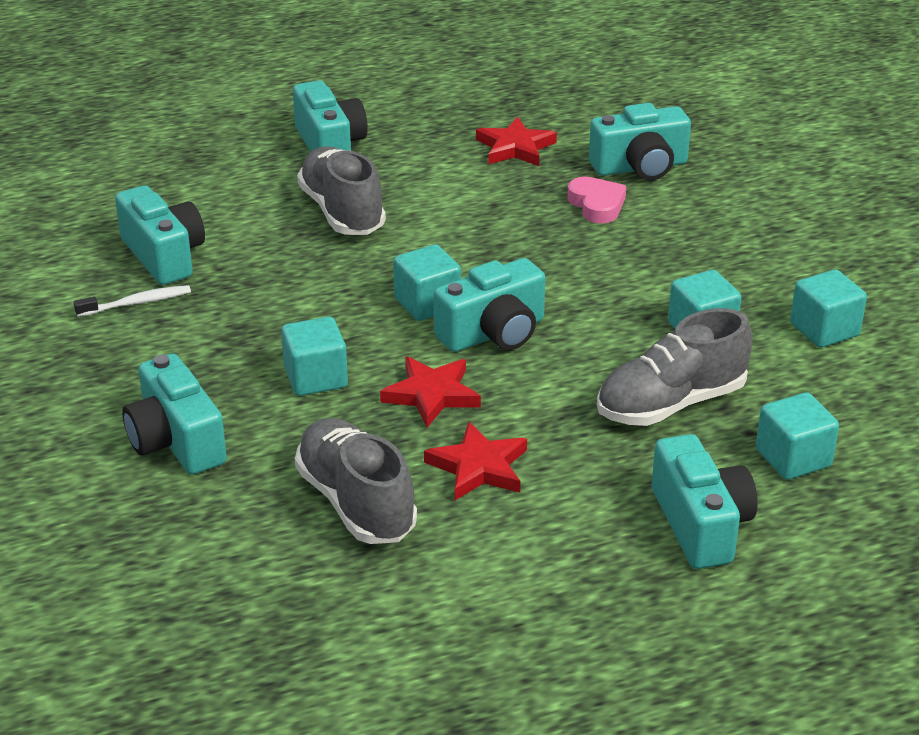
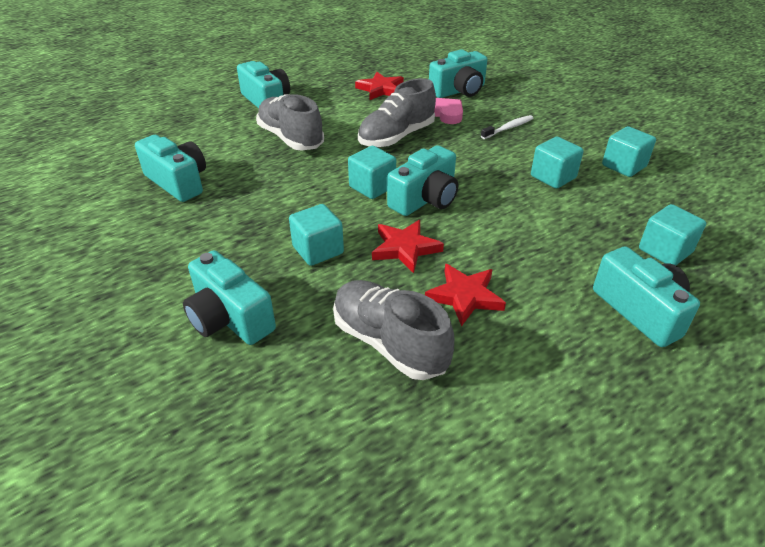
camera: 15 degrees left, 5 degrees up
(137, 303) = (168, 217): white toothbrush -> white toothbrush (508, 128)
(671, 403) = (565, 227): grey shoe -> grey shoe (396, 137)

